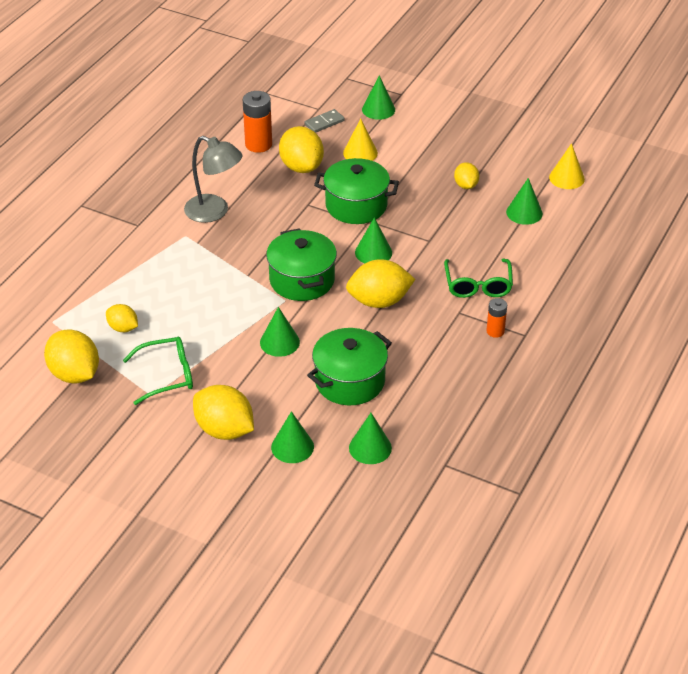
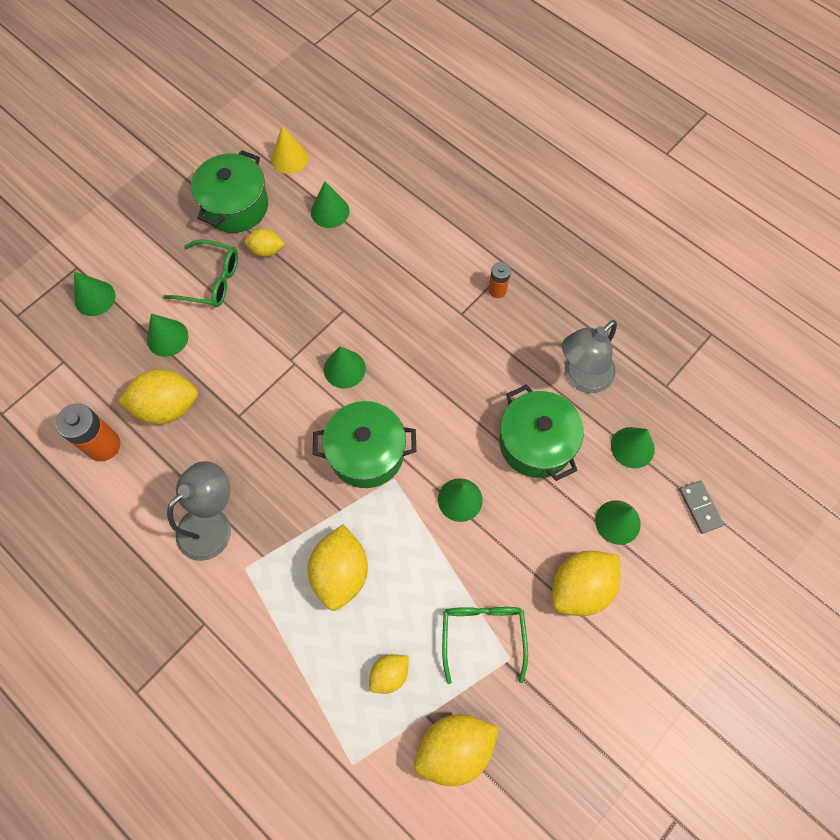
camera: 75 degrees left, 25 degrees up
(324, 122) = (93, 361): grey domino -> grey domino (700, 507)
(356, 205) = (259, 366): green pot -> green pot (236, 206)
(360, 153) = (167, 338): yellow cone -> green cone
(379, 301) = (424, 383): yellow lemon -> yellow lemon (340, 572)
(428, 402) = (581, 377): none -> grey lamp
(478, 285) = (426, 285): green glasses -> green glasses (211, 280)

